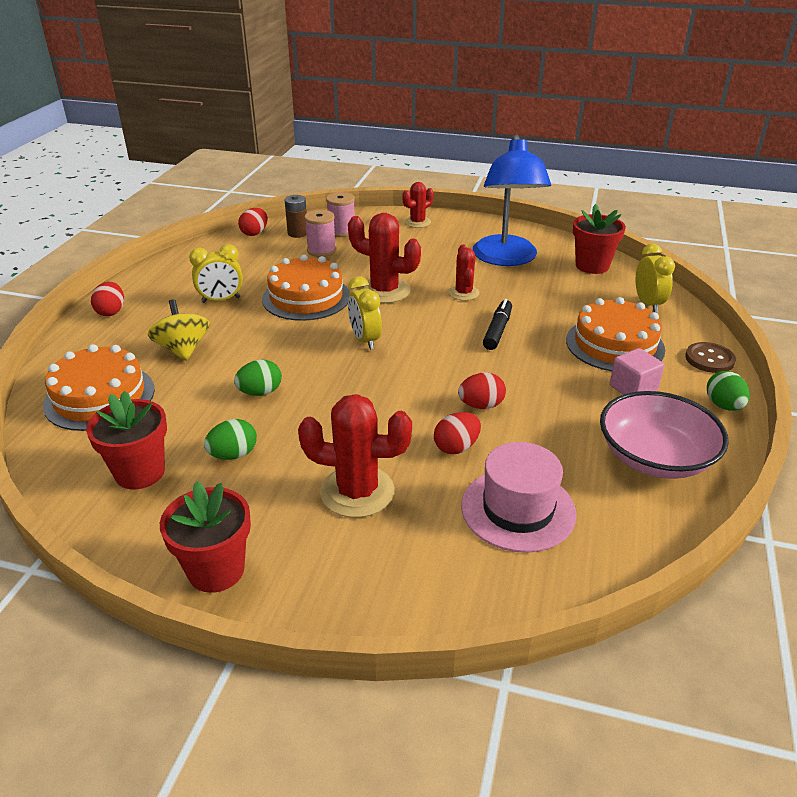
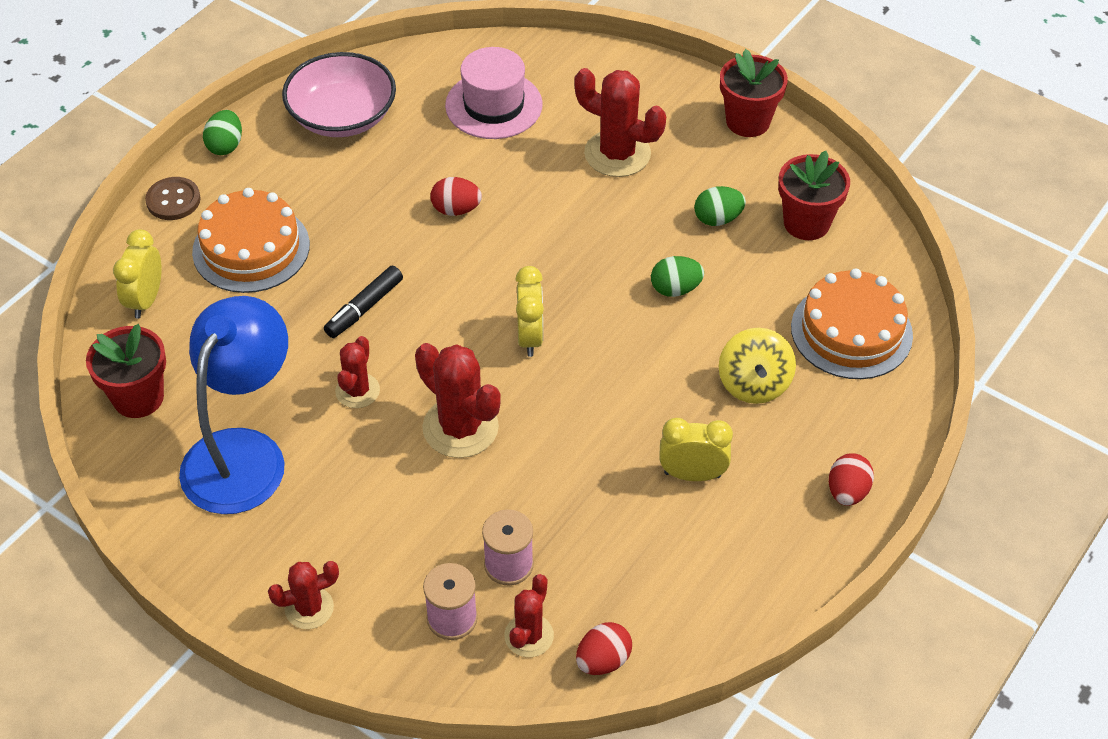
camera: 160 degrees left, 15 degrees up
(298, 233) = (529, 636): brown battery -> red cactus
(306, 297) = (573, 445): orange cake -> none
(456, 447) = (508, 171): red egg -> none
(633, 389) = (290, 187): pink cube -> none

